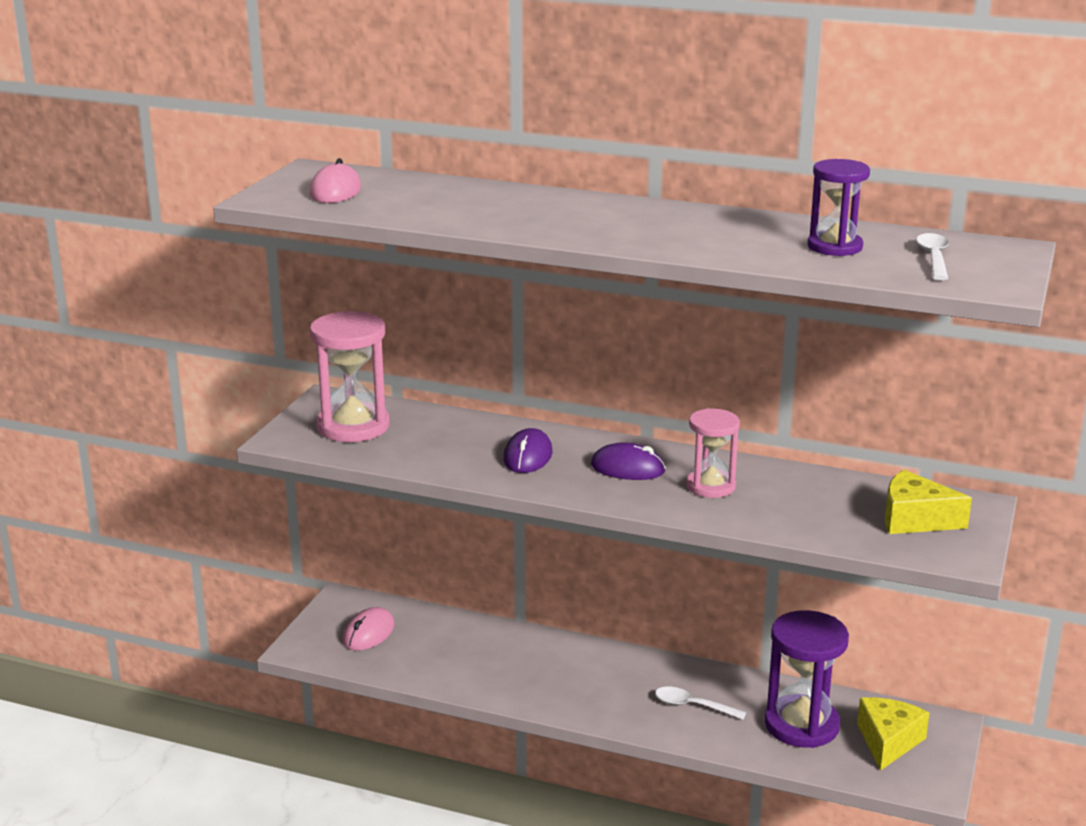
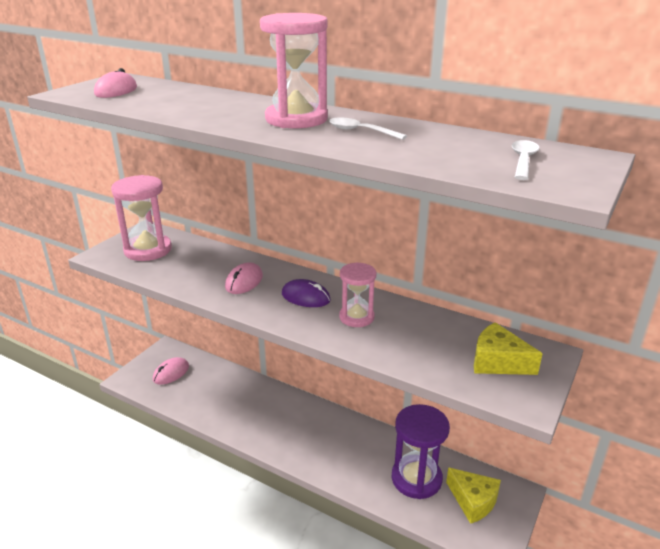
camera: 10 degrees right, 5 degrees up
(528, 456) = (244, 281): purple mouse -> pink mouse
(628, 221) = (296, 119): none -> pink hourglass
(693, 706) = (348, 453): white spoon -> white spoon (360, 131)
(834, 247) = (443, 147): purple hourglass -> none
(888, 741) = (473, 501): yellow cheese -> yellow cheese turned 105 degrees clockwise

